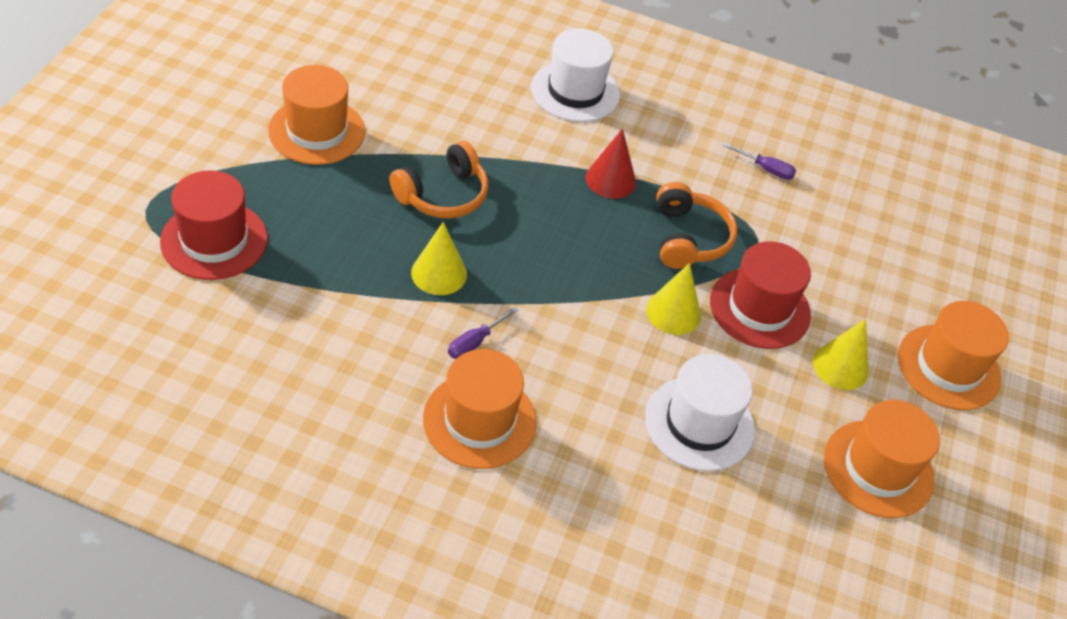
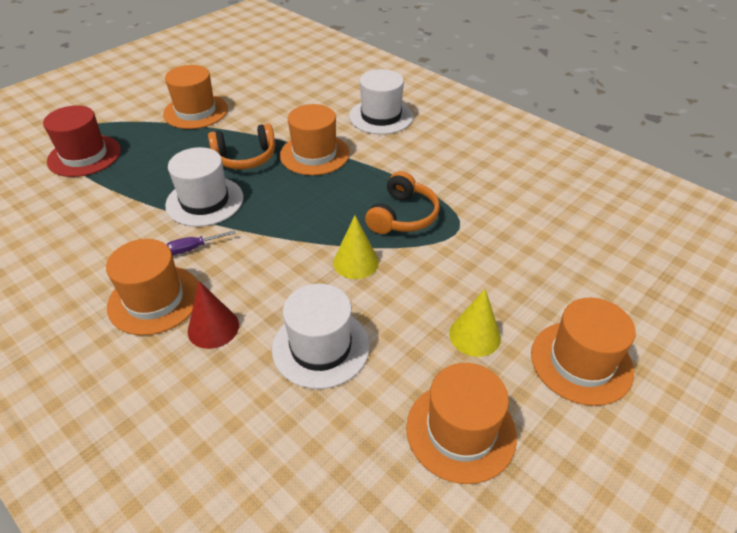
camera: 30 degrees right, 5 degrees down
(439, 273) = (204, 201): yellow cone -> white hat
(529, 170) = (314, 154): none -> orange hat
(610, 180) = (369, 169): red cone -> red cone (213, 328)
(760, 308) = (429, 275): red hat -> none
(765, 169) = (495, 184): purple screwdriver -> none

